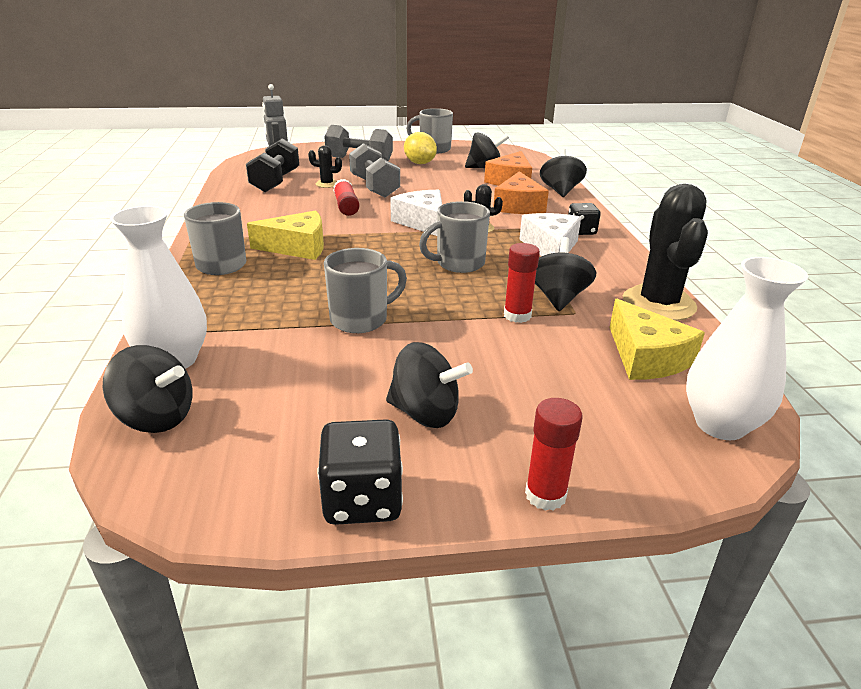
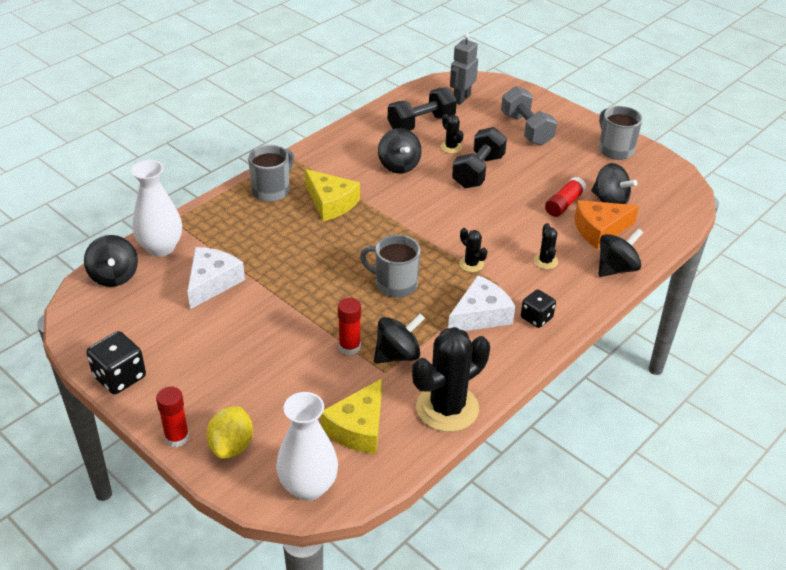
camera: 50 degrees right, 10 degrees up
(346, 206) = (422, 181): red glue stick -> red glue stick (564, 204)
(361, 319) = (271, 285): grey mug -> none
(374, 187) = (478, 171): grey dumbbell -> black dumbbell
(420, 163) = (566, 162): yellow lemon -> yellow lemon (231, 446)
(423, 222) = (443, 231): white cheese -> white cheese (212, 282)
(425, 413) = (203, 362): black spinning top -> black spinning top (399, 165)
(518, 206) = (545, 261): orange cheese -> black cactus

